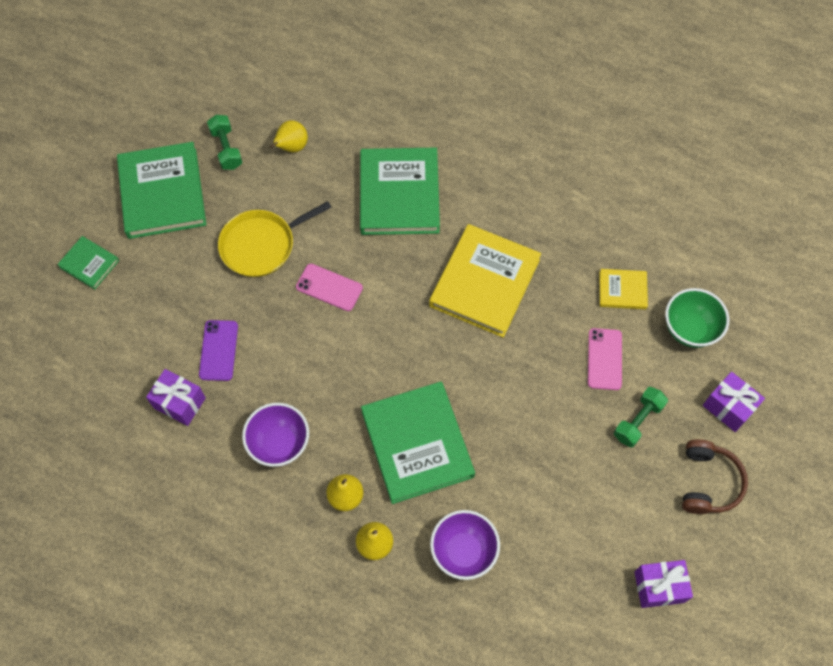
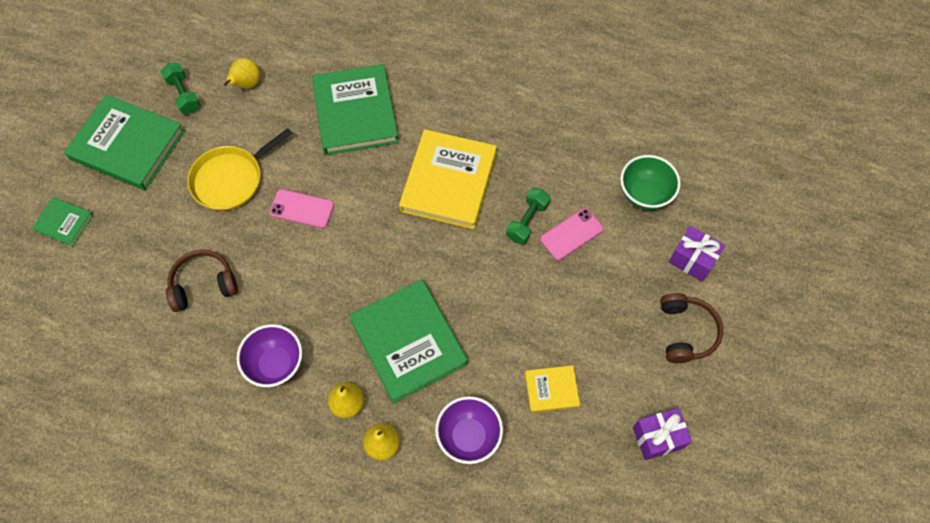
camera: 10 degrees left, 0 degrees up
(162, 193) = (127, 145): green book -> green book turned 45 degrees counterclockwise
(179, 403) = (172, 341): purple gift -> none
(218, 350) = (203, 285): purple phone -> brown headphones
(604, 359) = (571, 234): pink phone -> pink phone turned 60 degrees clockwise
(622, 290) = (577, 169): yellow book -> yellow book (551, 389)
(638, 421) = (611, 286): green dumbbell -> green dumbbell (527, 221)

